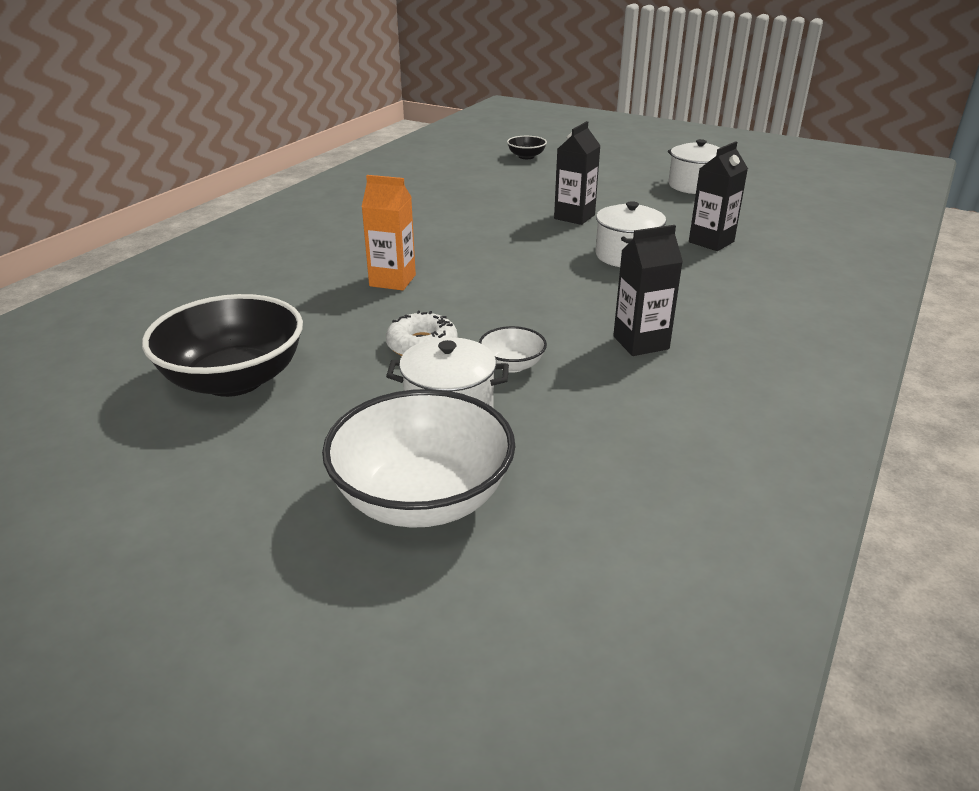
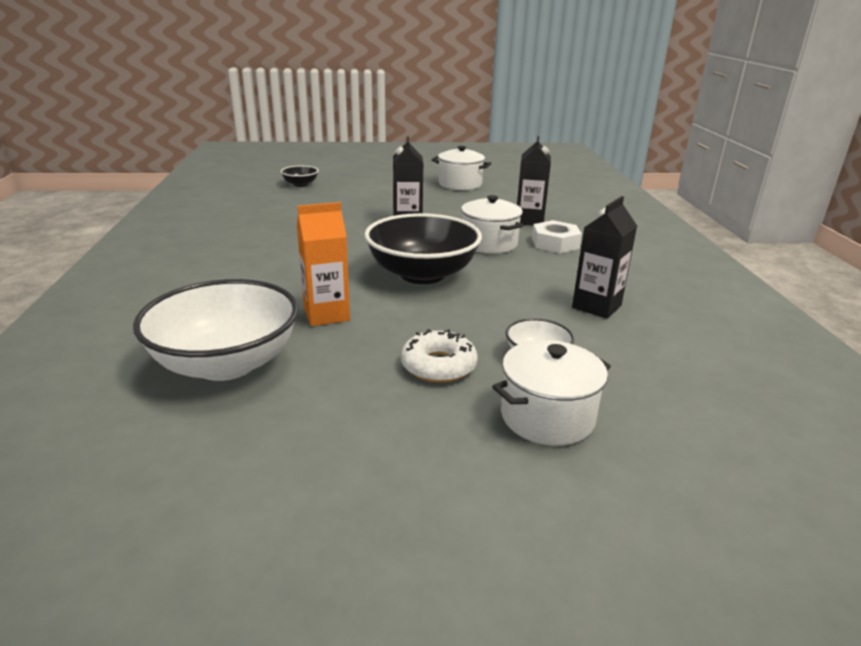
camera: 35 degrees left, 5 degrees down
(234, 380) = (295, 476): black bowl -> black bowl (422, 274)
(422, 498) = (651, 515): white bowl -> white bowl (226, 363)
(700, 272) = (555, 243): none -> white nut

